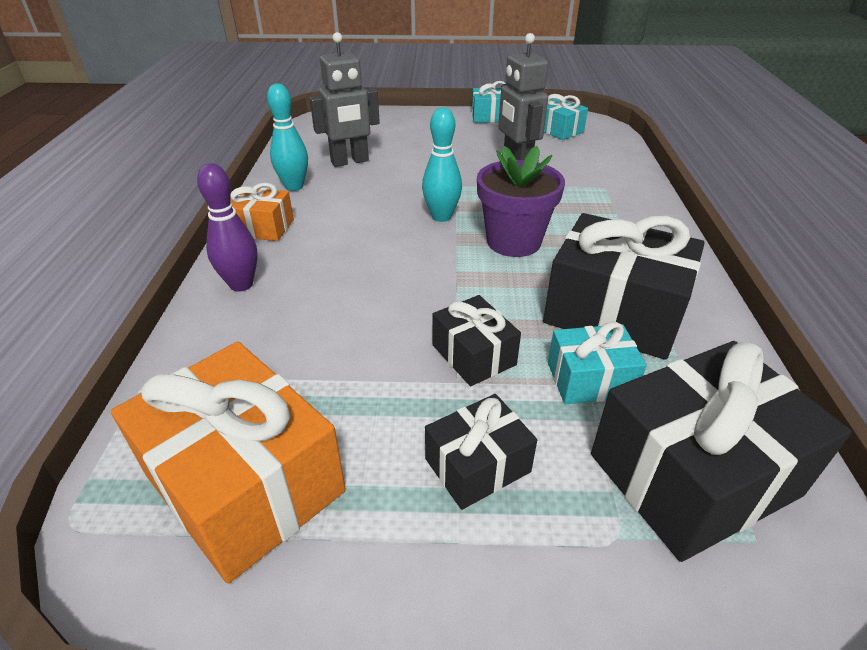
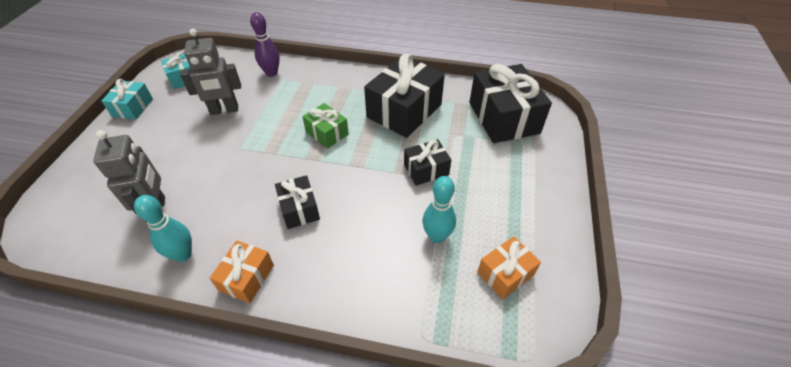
camera: 80 degrees left, 10 degrees up
(241, 284) = (327, 288): purple bowling pin -> purple bowling pin (271, 73)
(245, 483) = (505, 274): orange gift -> orange gift, size x0.53
(441, 217) = (281, 162): turquoise bowling pin -> turquoise bowling pin (437, 236)
(477, 465) = (497, 181): black gift -> black gift (299, 209)
(513, 242) = (327, 133): purple flower pot -> green gift
(590, 379) = (449, 132): turquoise gift -> none

